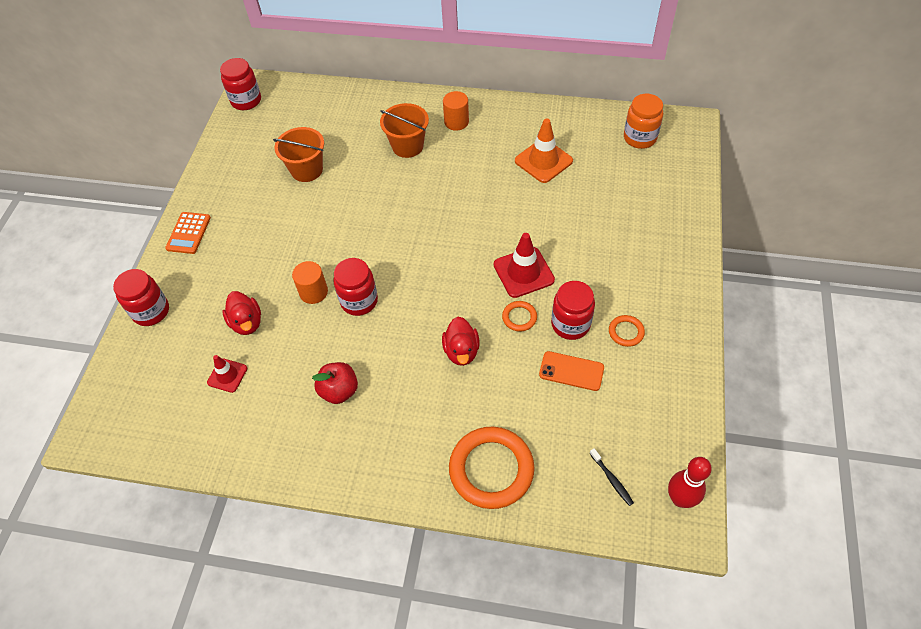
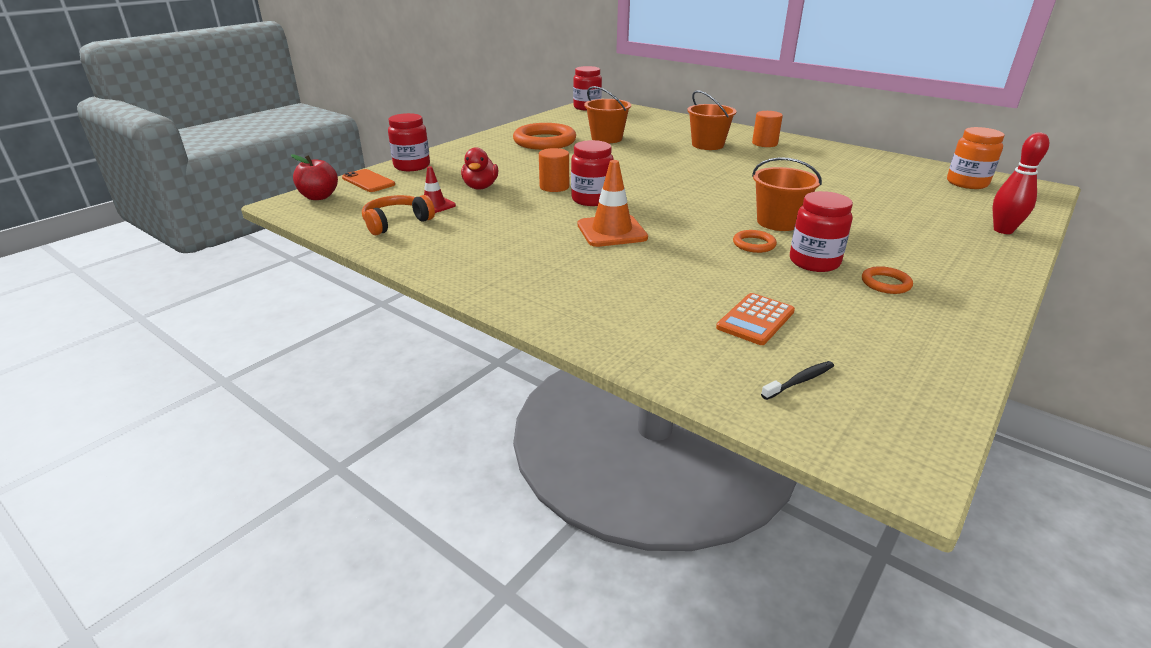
camera: 25 degrees right, 25 degrees down
(188, 233) = (481, 144): orange calculator -> orange calculator (755, 319)
(214, 420) = (396, 222): none -> orange headphones
(339, 391) = (524, 237): red apple -> red apple (319, 197)
(461, 351) = (671, 247): red duck -> none
(491, 469) = (641, 326): orange ring -> orange ring (544, 141)
(523, 272) = (778, 222): red traffic cone -> orange bucket
(543, 161) = (843, 174): orange traffic cone -> orange traffic cone (611, 231)
(571, 371) = (795, 290): orange phone -> orange phone (368, 181)
(612, 479) = (800, 381): black toothbrush -> black toothbrush turned 120 degrees counterclockwise
(680, 499) = (901, 430): red bowling pin -> red bowling pin (1003, 230)

